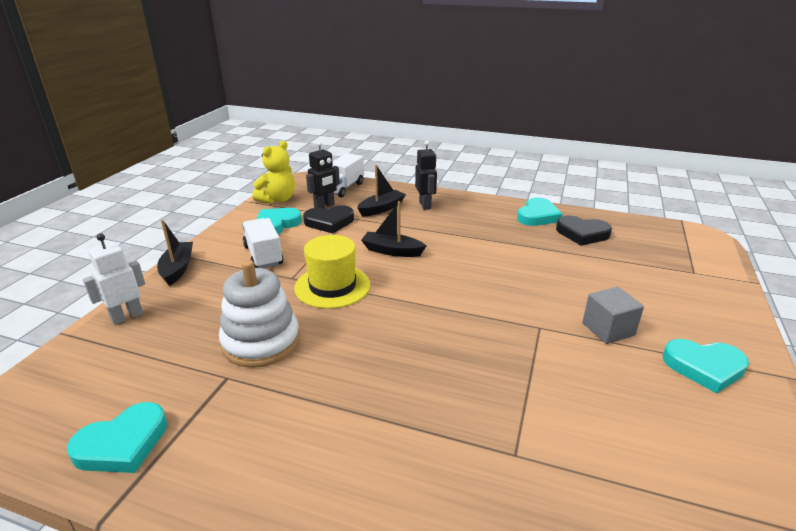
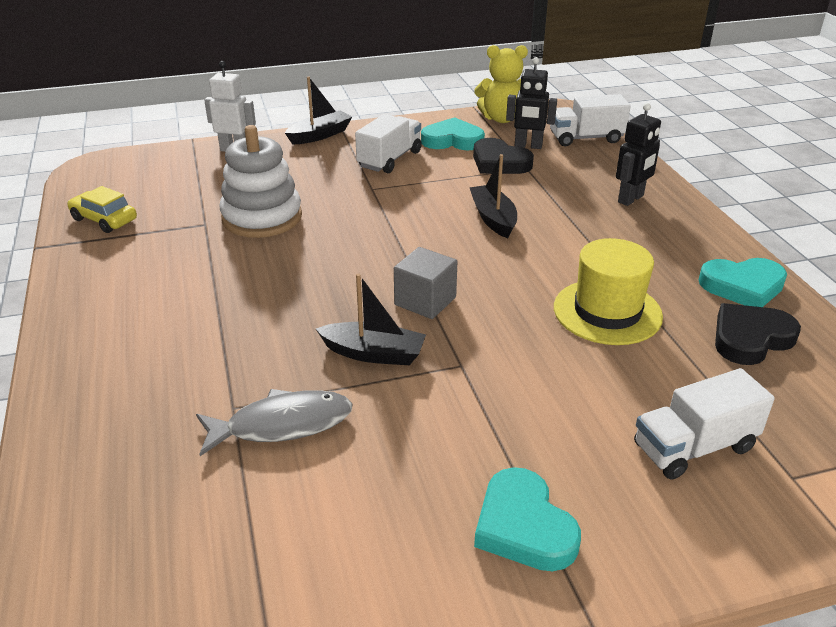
camera: 55 degrees right, 5 degrees up
(122, 444) = (104, 219): turquoise heart -> yellow car
(332, 286) = (383, 214): yellow hat -> yellow hat (607, 312)
(381, 208) = (576, 177): black boat -> black boat (374, 353)
(554, 434) = (282, 425): none -> grey fish
(582, 234) = (750, 338): black heart -> black heart turned 75 degrees clockwise
(608, 329) = (518, 420): grey cube -> grey cube (425, 301)
(660, 286) = (694, 447): none -> white truck

